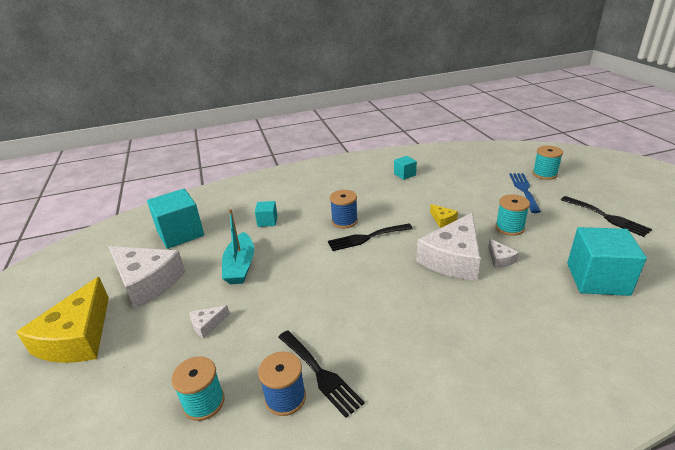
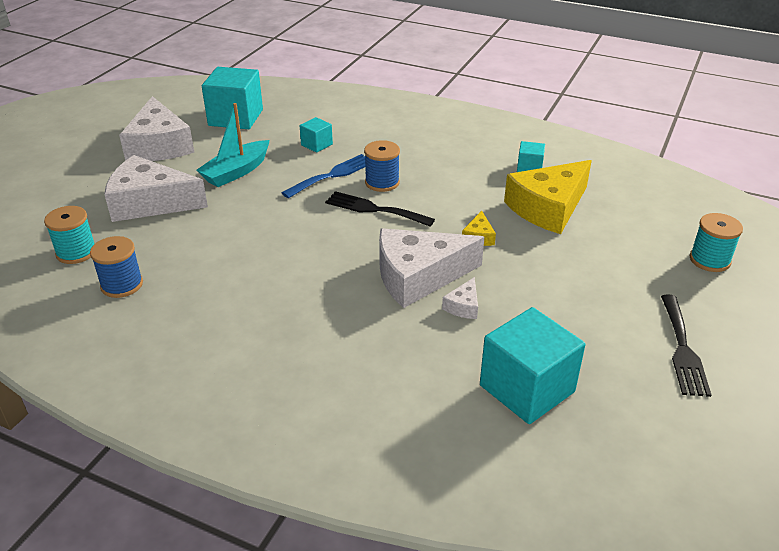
camera: 40 degrees right, 5 degrees up
(78, 337) = (71, 160): yellow cheese -> yellow cheese (548, 208)
(207, 324) = (150, 202): white cheese -> white cheese, size x2.37
(320, 374) = (165, 286): black fork -> none
(509, 228) = (535, 286): turquoise spool -> none
(524, 190) = (639, 261): blue fork -> blue fork (332, 175)

